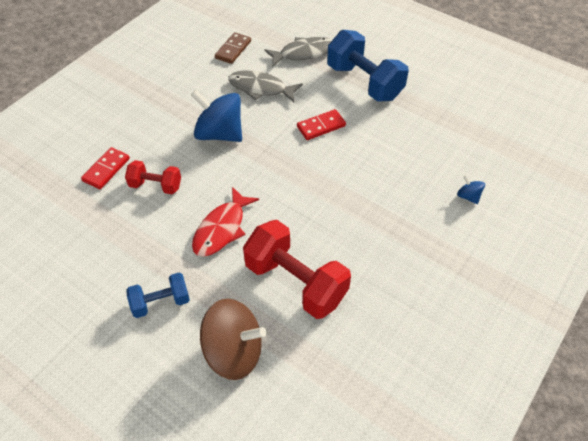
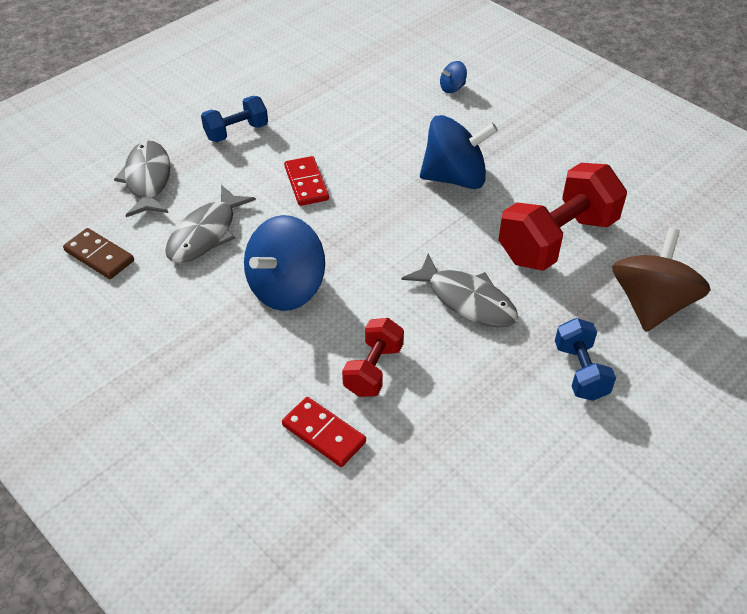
camera: 80 degrees left, 5 degrees down
(222, 229) = (467, 300): red fish -> grey fish
(352, 209) = (455, 178): none -> blue spinning top
(364, 82) = (236, 132): blue dumbbell -> blue dumbbell, size x0.55

